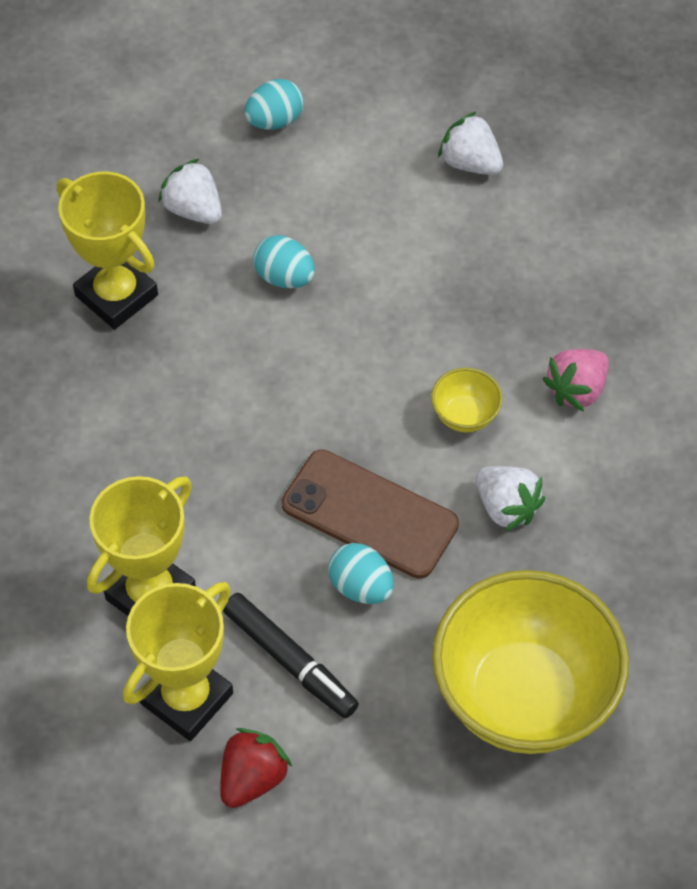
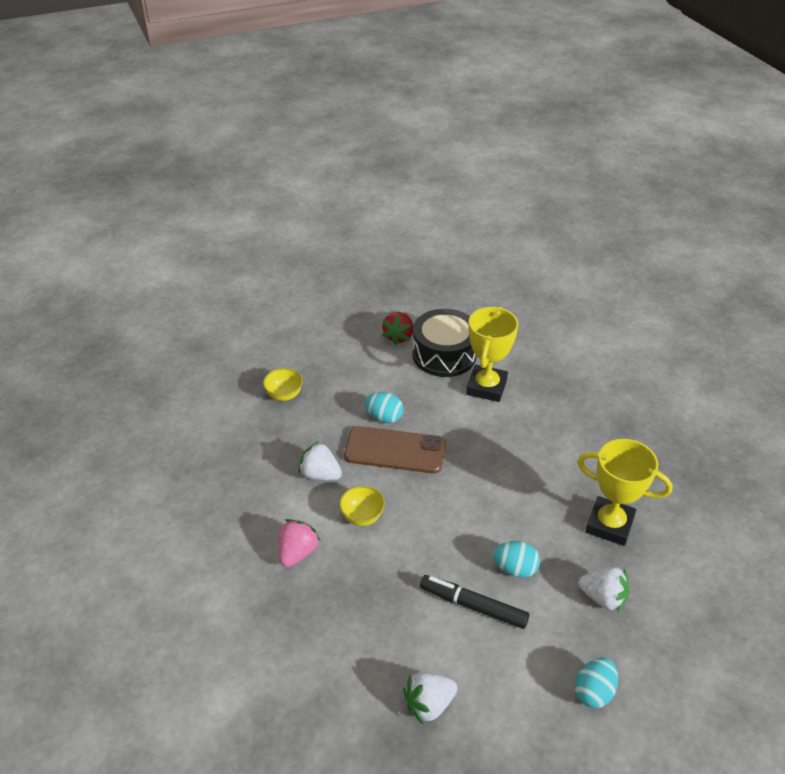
camera: 160 degrees right, 15 degrees down
(186, 698) = (444, 355): yellow trophy -> black drum
(290, 661) = (404, 379): black marker -> black marker (473, 606)
(470, 163) = (429, 704): white strawberry -> white strawberry turned 135 degrees clockwise
(523, 696) = (284, 395): yellow bowl -> yellow bowl, size x0.40

